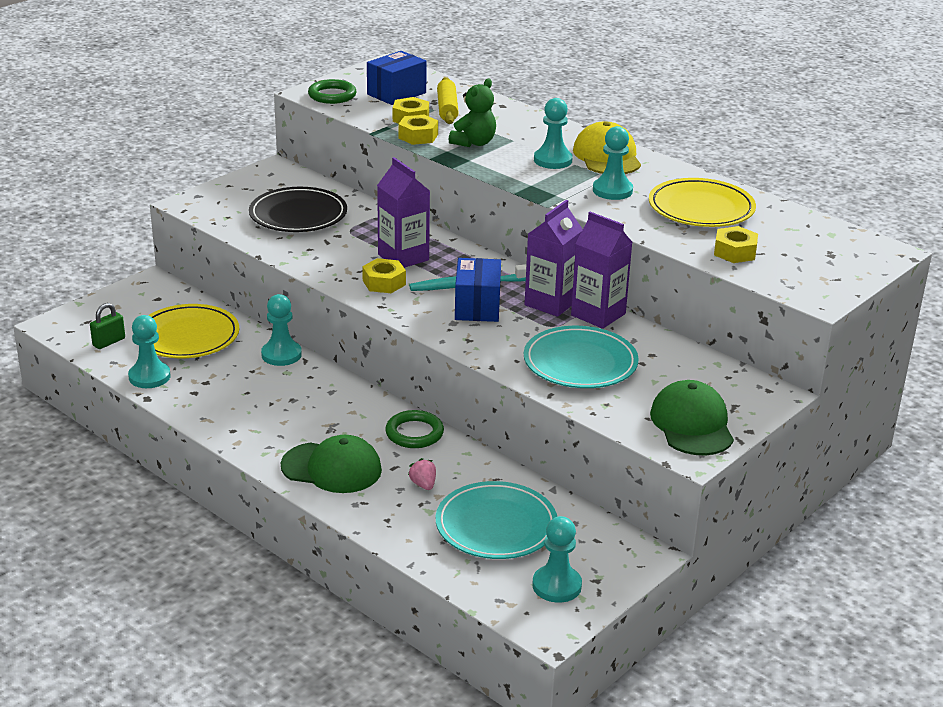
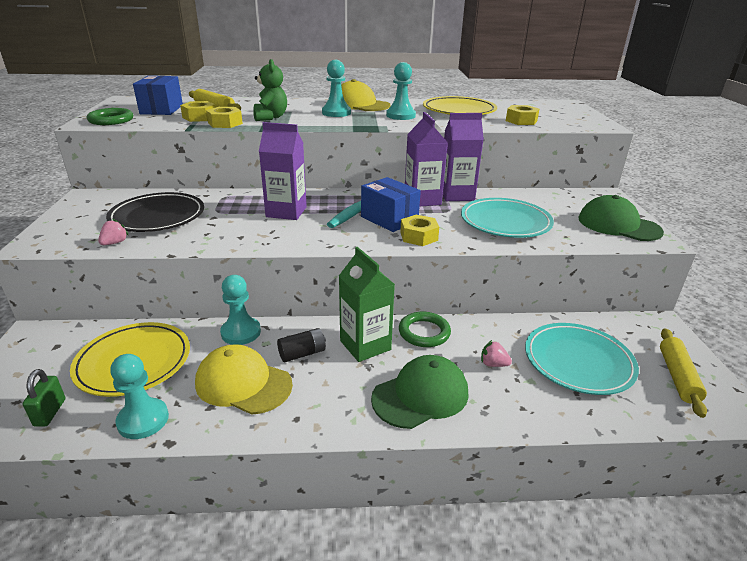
camera: 45 degrees left, 0 degrees up
(233, 390) = (243, 383): none -> yellow cap
(237, 227) = (115, 243): none -> pink strawberry
(299, 394) = (302, 353): none -> black battery
(353, 415) = (365, 345): none -> green carton
(384, 282) = (303, 231): yellow nut -> yellow nut (418, 236)
(557, 586) = (677, 376): turquoise pawn -> yellow rolling pin

